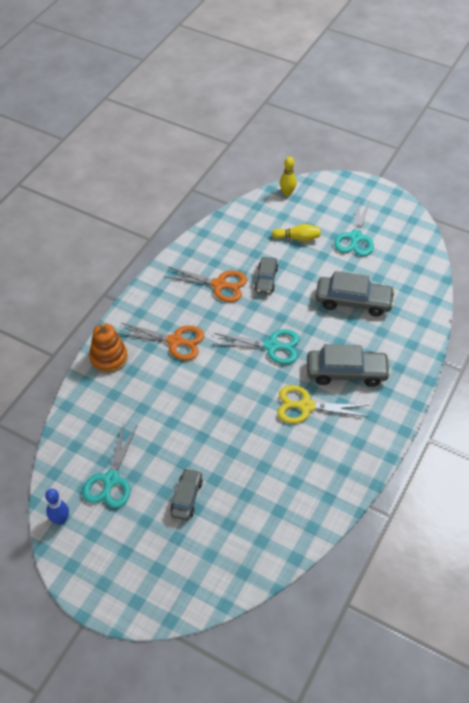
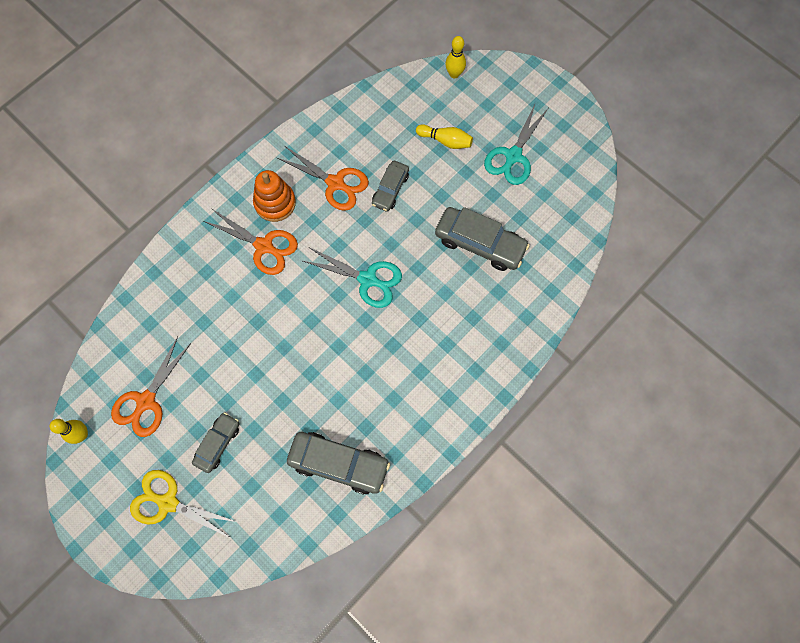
camera: 15 degrees right, 20 degrees up
(60, 520) = (82, 434): blue bowling pin -> yellow bowling pin
(109, 358) = (186, 249): orange stacking toy -> orange stacking toy (275, 203)
(111, 480) = (146, 401): turquoise scissors -> orange scissors
(306, 406) = (380, 366): yellow scissors -> yellow scissors (168, 502)
(346, 372) = (439, 335): grey car -> grey car (339, 464)

